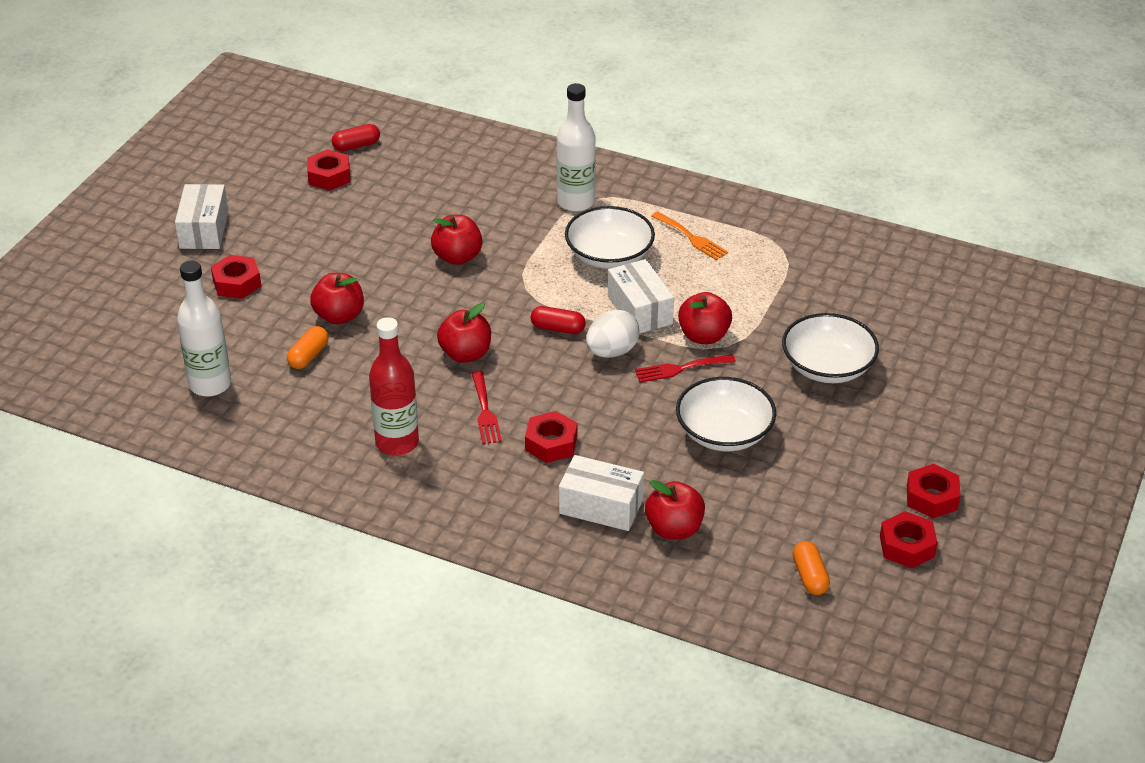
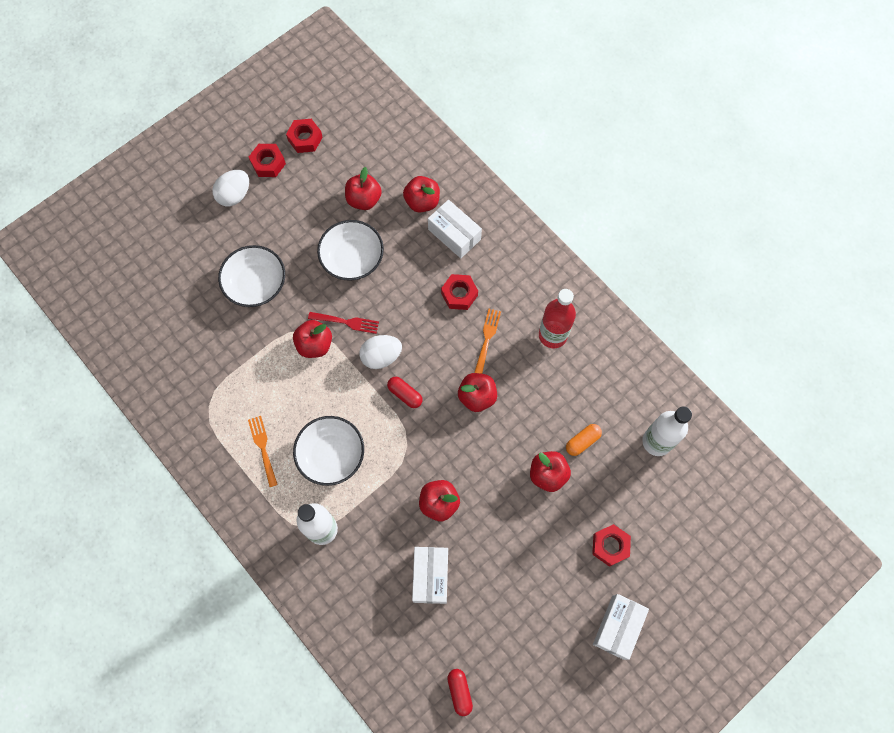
camera: 155 degrees left, 30 degrees up
(329, 176) = (497, 656): red nut -> none
(356, 146) = (459, 692): red capsule -> red capsule turned 75 degrees clockwise
(485, 411) = (487, 338): red fork -> orange fork
(640, 310) = (341, 388): white box -> white box (430, 576)
(760, 502) = (364, 199): none -> red apple
(810, 576) = (369, 142): orange capsule -> none
(942, 446) = (234, 195): none -> white egg

